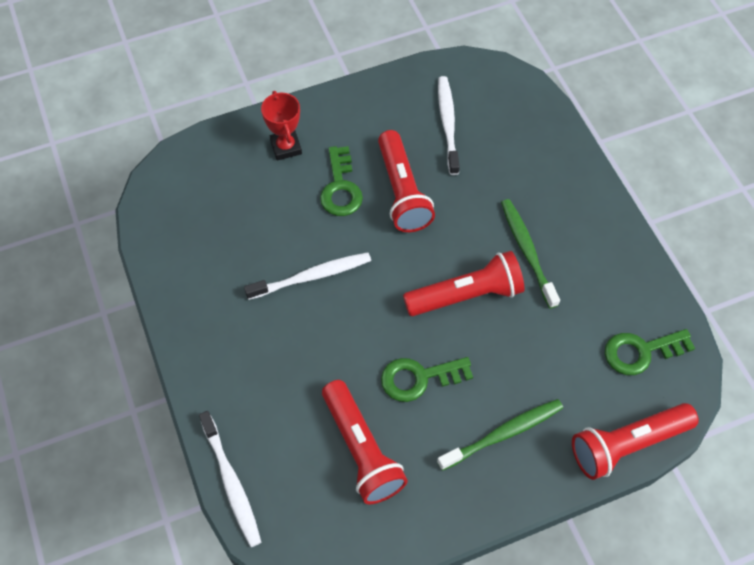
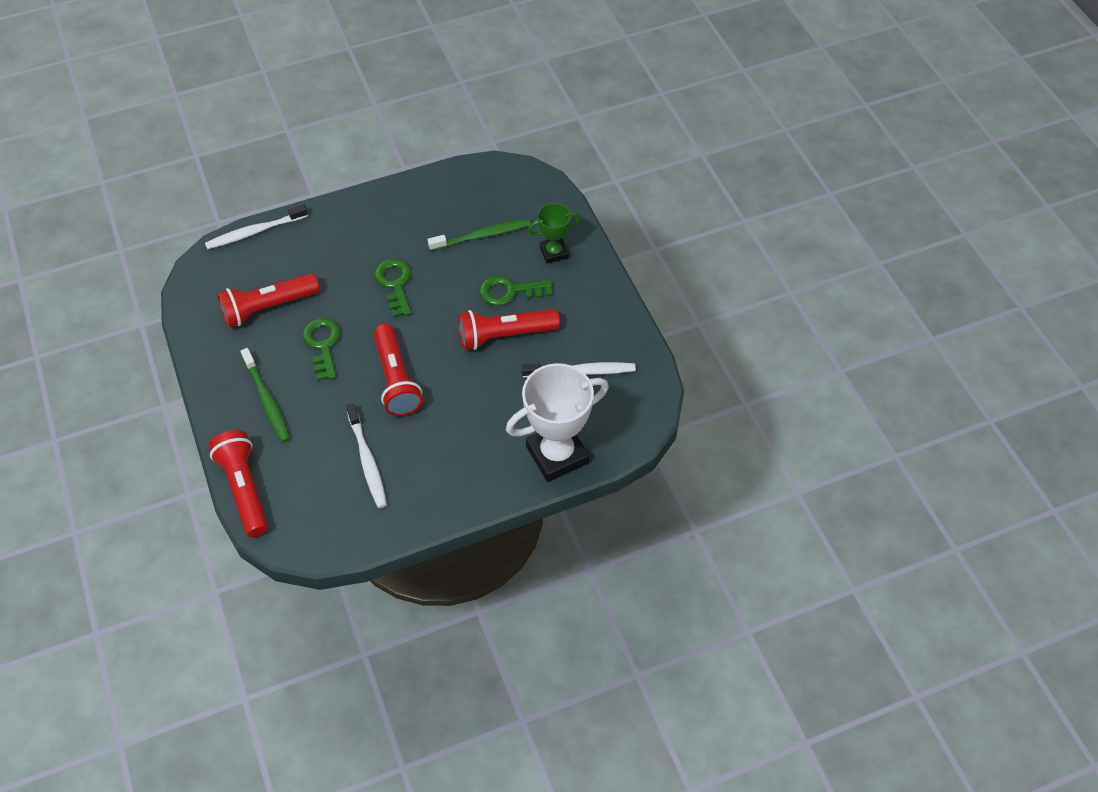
camera: 90 degrees right, 5 degrees down
(286, 147) = (554, 252): red trophy -> green trophy
(312, 276) = (422, 274): white toothbrush -> white toothbrush (367, 461)
(527, 251) = (437, 428): green toothbrush -> green toothbrush (482, 236)
(550, 145) = (557, 455): none -> white trophy
(641, 352) = (328, 509): green key -> green key (395, 284)

